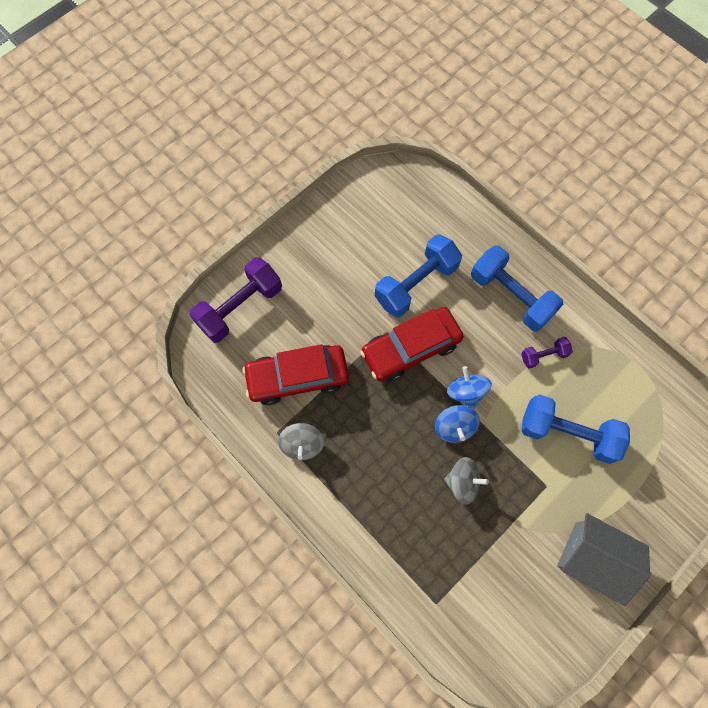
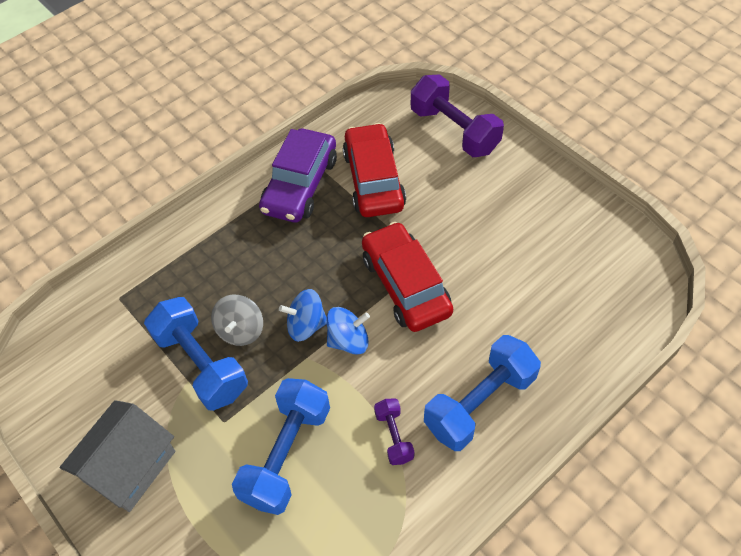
camera: 95 degrees right, 15 degrees down
(302, 445) = (300, 185): grey spinning top -> purple car
(416, 284) = (491, 293): blue dumbbell -> blue dumbbell (201, 364)

